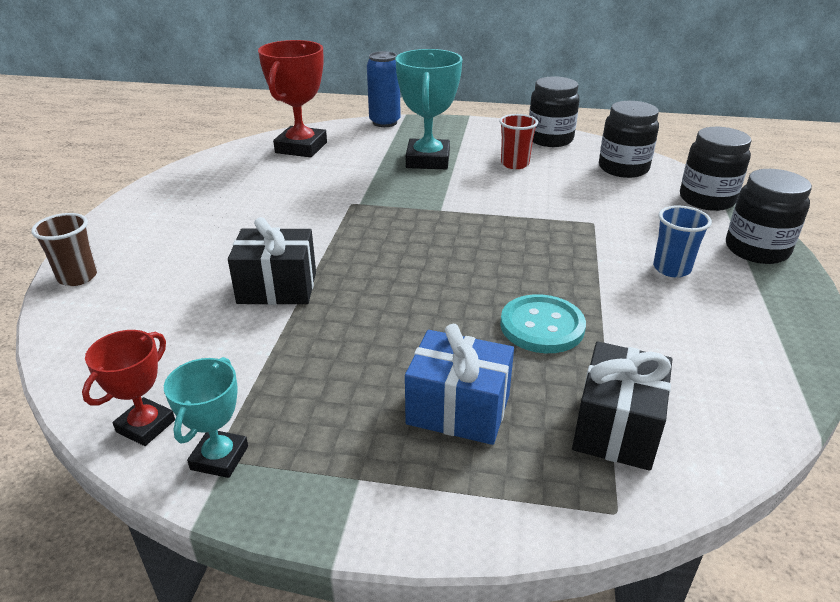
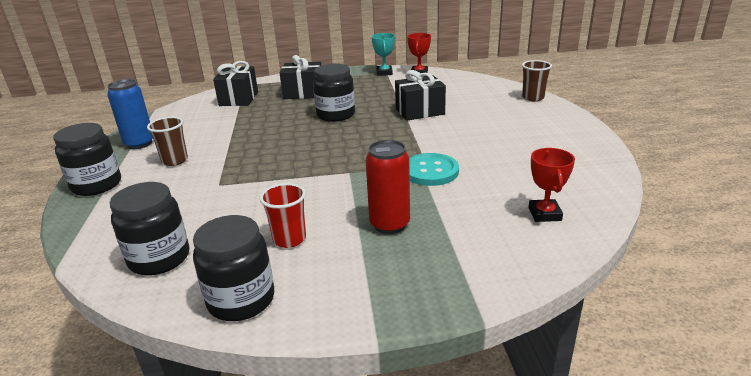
camera: 165 degrees right, 5 degrees down
(301, 148) = (544, 214): red trophy -> red trophy, size x0.56
(384, 122) = (495, 287): blue can -> blue can (139, 144)
(428, 160) = (389, 224): turquoise trophy -> red can
(458, 409) = (303, 93): blue gift -> black gift
(542, 326) = (267, 121): turquoise button -> turquoise button (430, 171)
(671, 268) = (175, 160): blue cup -> brown cup
(706, 199) = (94, 229): black jar -> black jar (336, 115)

